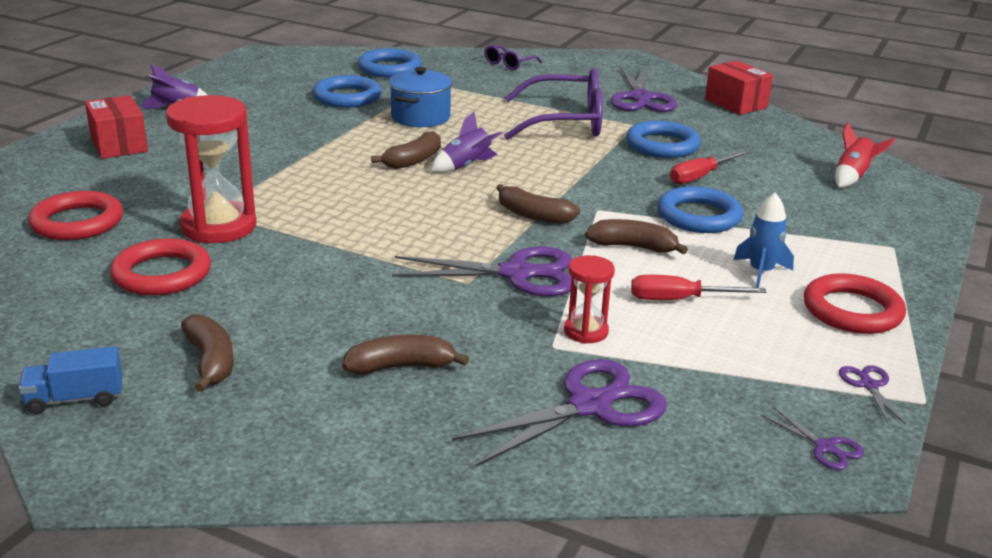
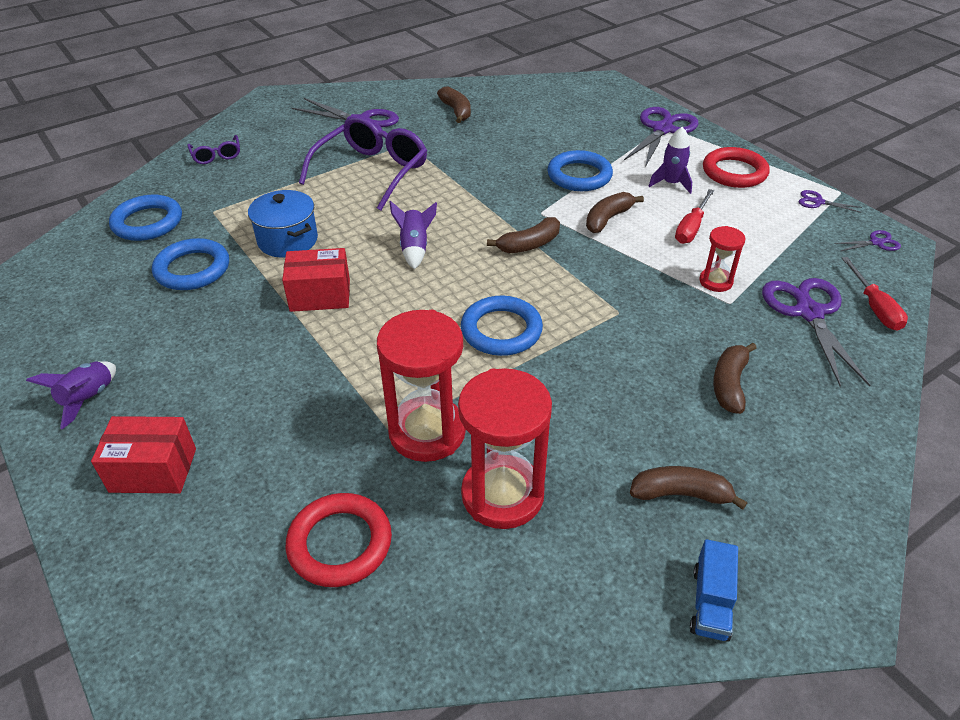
camera: 60 degrees left, 15 degrees up
(162, 274) = (502, 495): red ring -> red hourglass
(413, 160) = (378, 273): brown banana -> brown banana (456, 111)
(517, 273) = (618, 284): purple scissors -> purple scissors (662, 129)
(662, 145) = (454, 146): blue ring -> blue ring (501, 330)
(700, 177) = (519, 151): red screwdriver -> red screwdriver (874, 307)
(735, 103) = (409, 90): red box -> red box (320, 295)
(761, 272) = (671, 183): blue rocket -> purple rocket
(852, 177) = (563, 99): red rocket -> none

